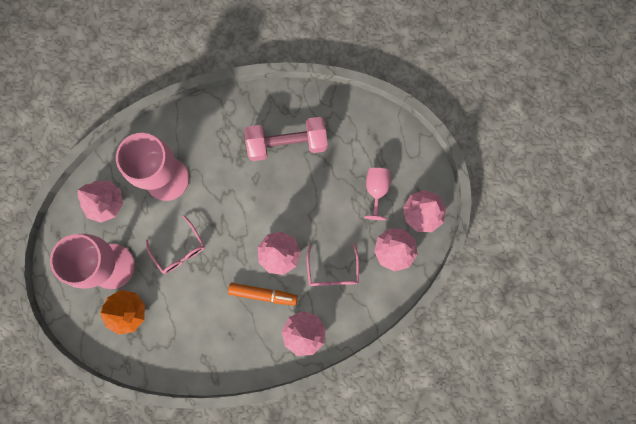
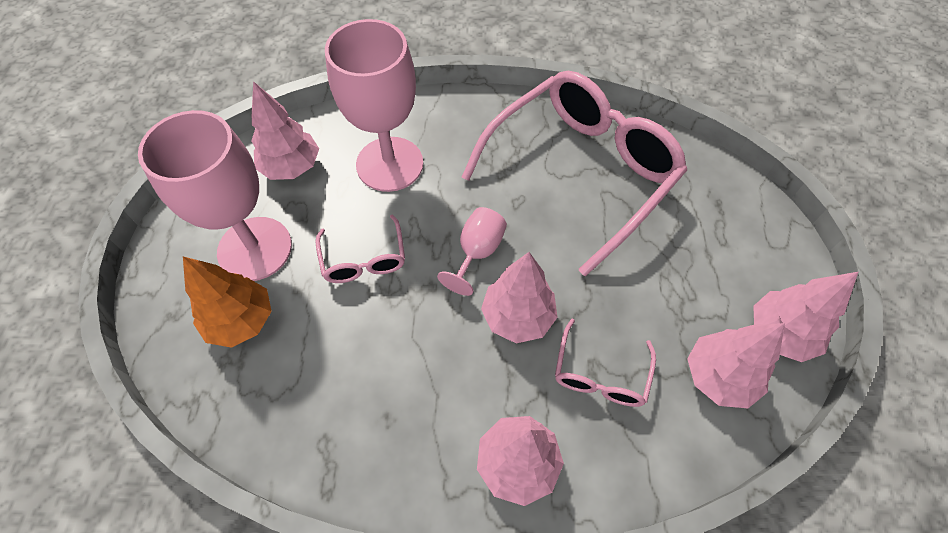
camera: 20 degrees right, 20 degrees down
(263, 294) = (468, 370): orange marker -> none
(287, 143) = (580, 173): pink dumbbell -> pink glasses
(376, 190) = (705, 274): pink goblet -> pink goblet (477, 252)

